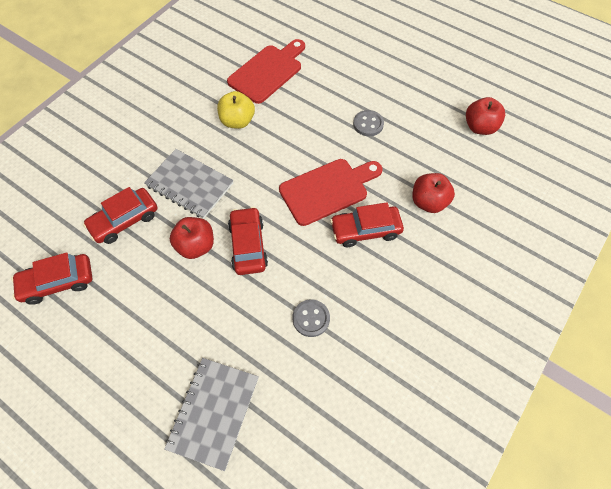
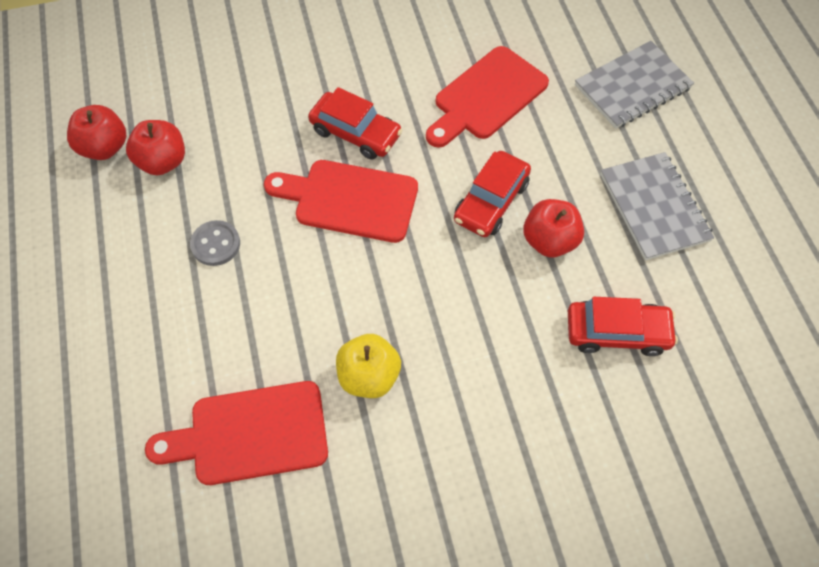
camera: 140 degrees left, 0 degrees up
(58, 282) = (736, 307): red car -> none
(190, 185) = (504, 323): grey notebook -> grey notebook (654, 207)
(311, 318) = (486, 97): grey button -> red cutting board
(428, 202) = (262, 114): red apple -> red apple (163, 162)

